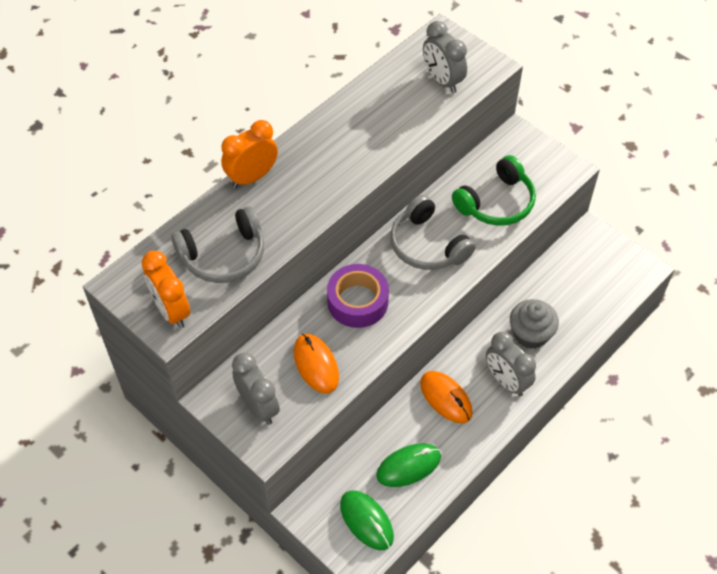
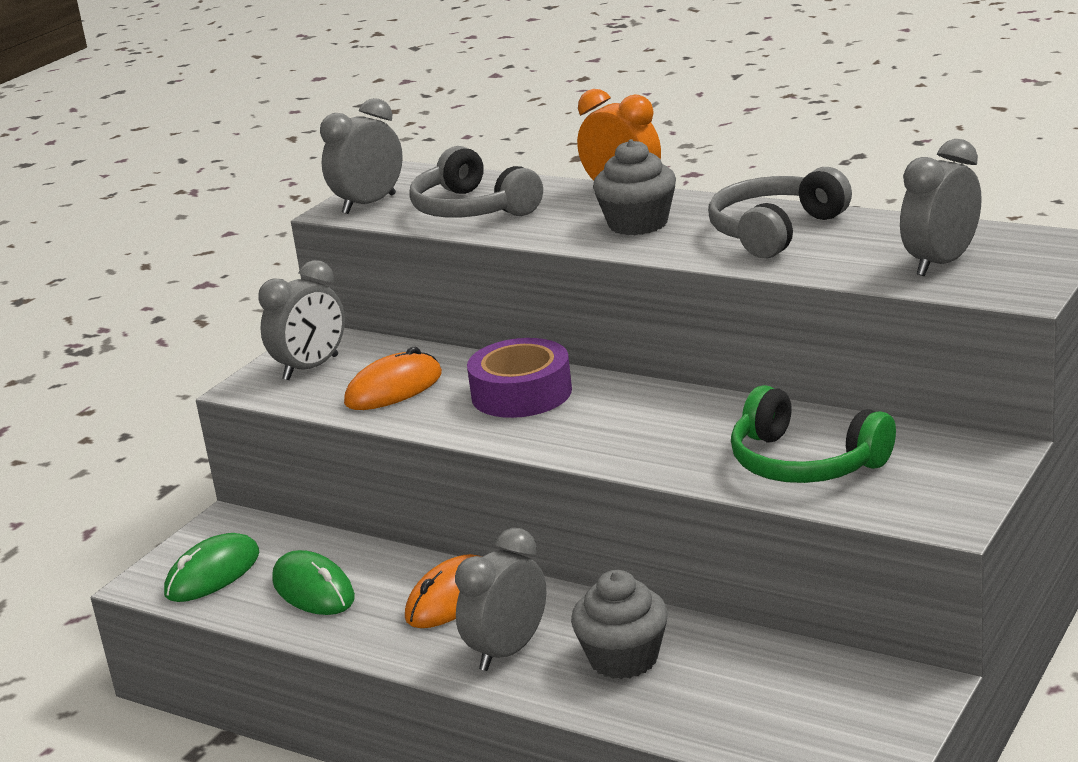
camera: 80 degrees right, 30 degrees down
(171, 311) = (369, 204): orange clock -> grey clock
(307, 182) = (638, 224): none -> grey cupcake
(427, 245) = (666, 422): grey headphones -> grey headphones (775, 231)

